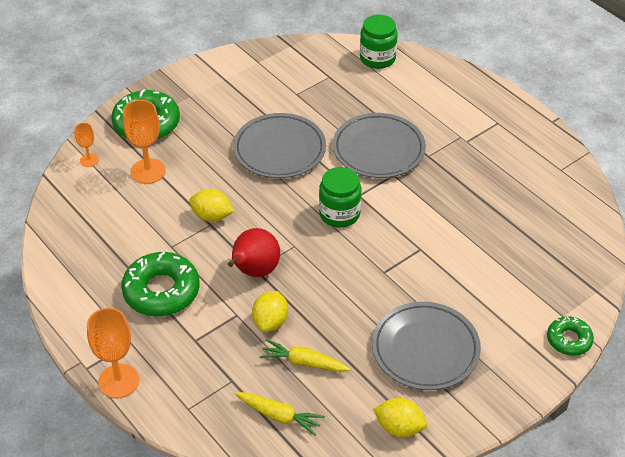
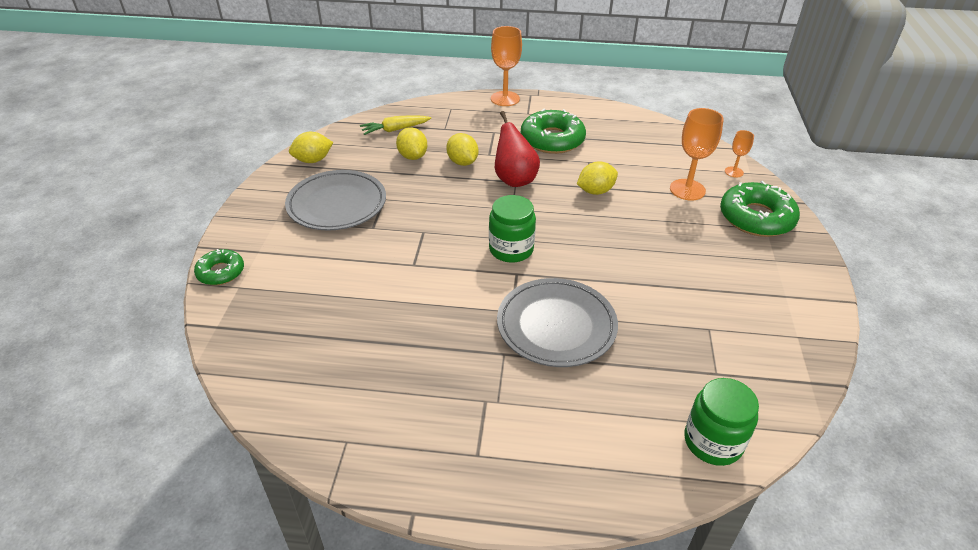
camera: 135 degrees right, 5 degrees down
(279, 150) = (633, 266): grey plate -> none
(304, 362) = (412, 156): yellow carrot -> yellow lemon

